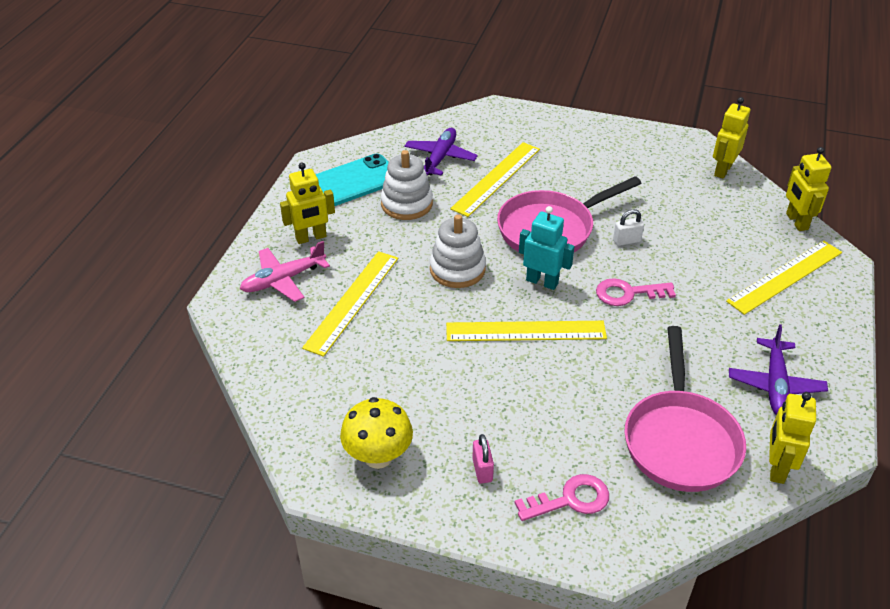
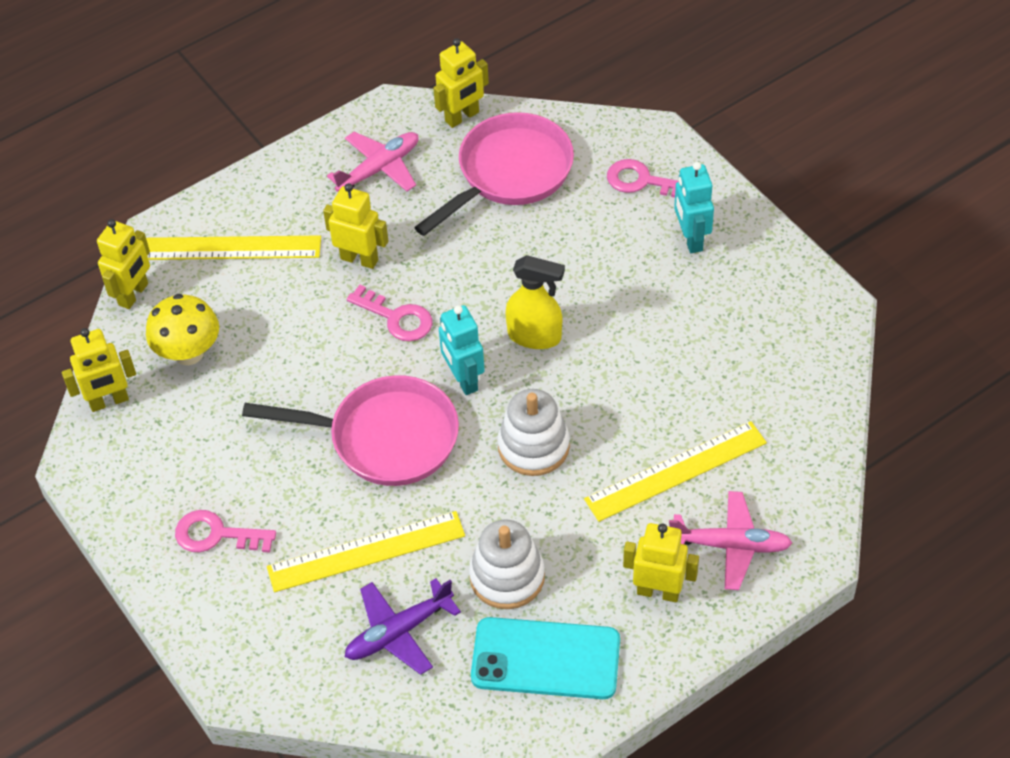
camera: 140 degrees left, 10 degrees up
(378, 456) = (769, 297): yellow mushroom -> yellow mushroom (188, 353)
(482, 470) = (691, 239): pink padlock -> turquoise robot
(525, 331) = (535, 336): yellow ruler -> yellow spray bottle
(582, 149) = (216, 535): none -> pink key
(626, 241) = (326, 375): white padlock -> none
(699, 315) = (359, 259): none -> yellow robot
(775, 384) = (379, 169): purple plane -> pink plane

